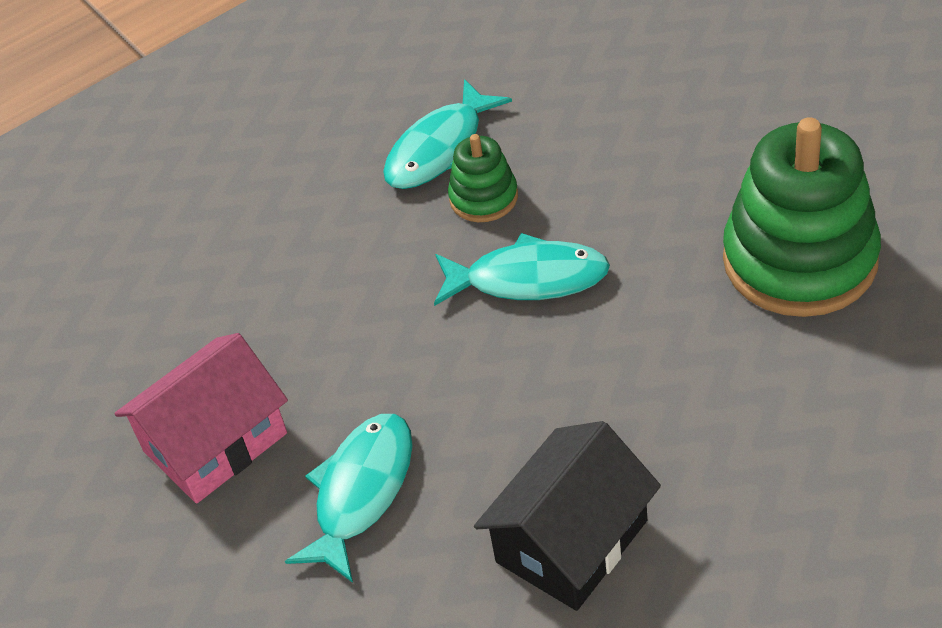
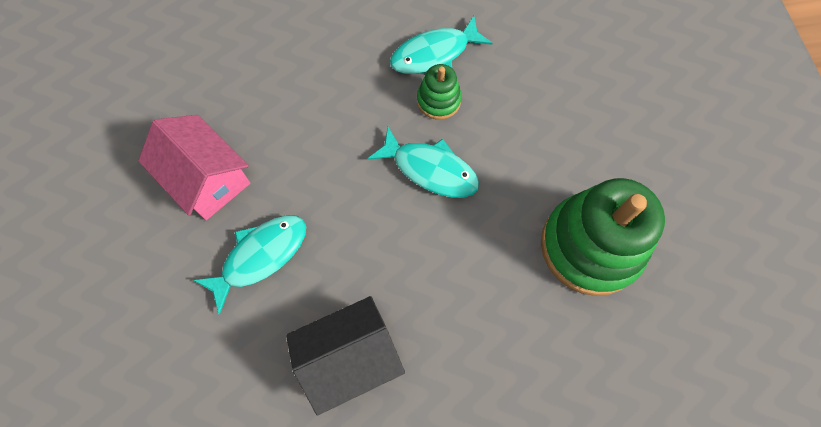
camera: 20 degrees right, 20 degrees up
(215, 442) = (207, 179): pink house -> pink house turned 60 degrees clockwise

